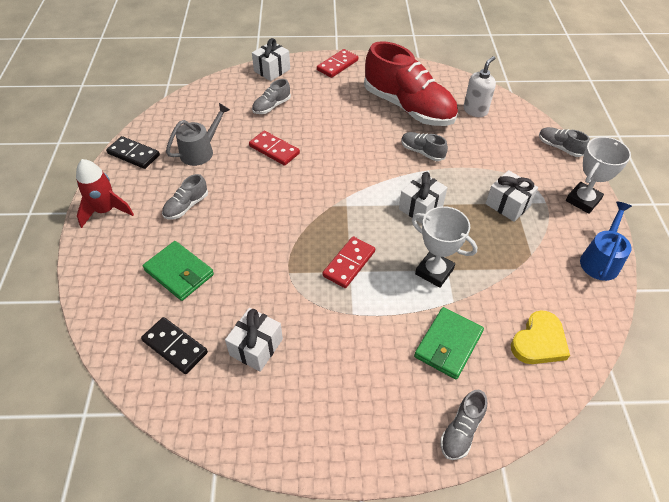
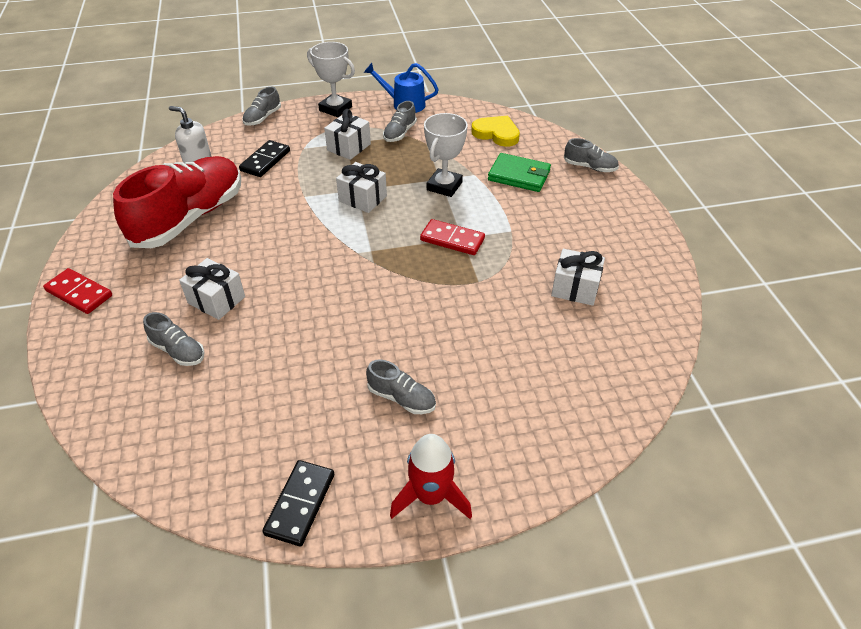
camera: 100 degrees left, 5 degrees down
(175, 346) = (604, 350): black domino -> black domino (265, 161)
(179, 272) = (510, 374): green wallet -> none
(201, 151) = (286, 412): grey watering can -> none
(272, 70) = (77, 369): white gift -> white gift (216, 300)
(274, 150) = (278, 329): red domino -> none
(422, 152) = (275, 202): grey shoe -> grey shoe (400, 133)

